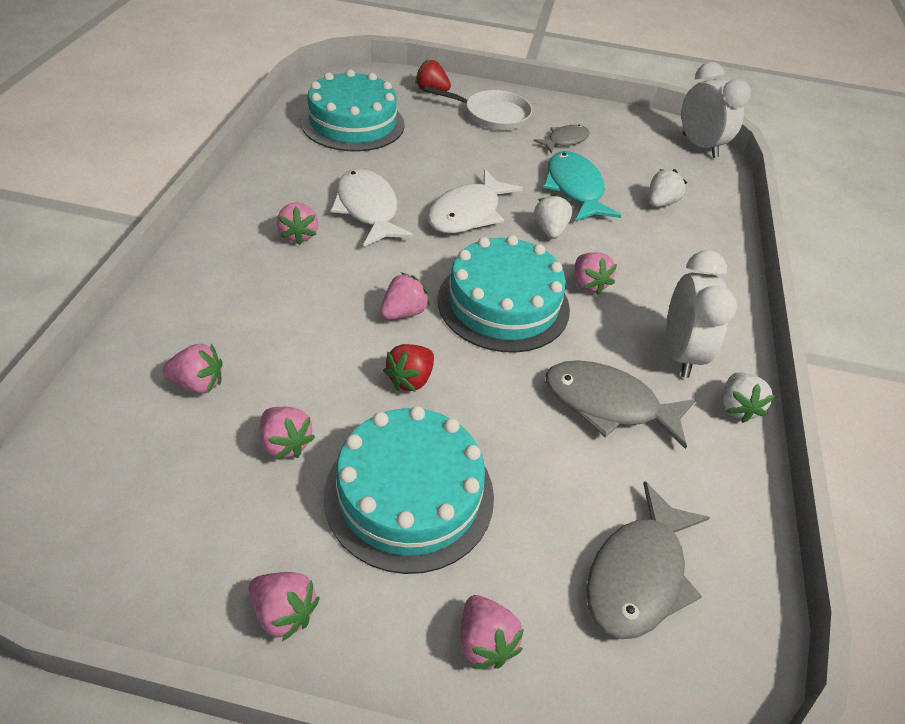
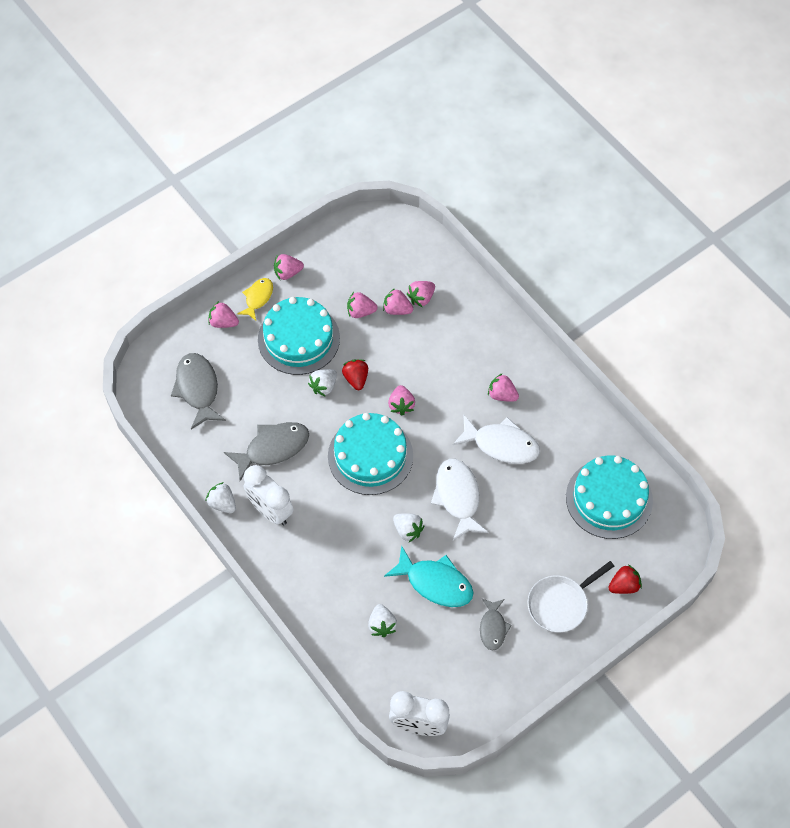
camera: 135 degrees right, 15 degrees up
(382, 622) = (258, 298): none -> yellow fish
(459, 408) = (324, 386): none -> white strawberry
(588, 284) = (350, 511): pink strawberry -> pink strawberry (397, 309)

